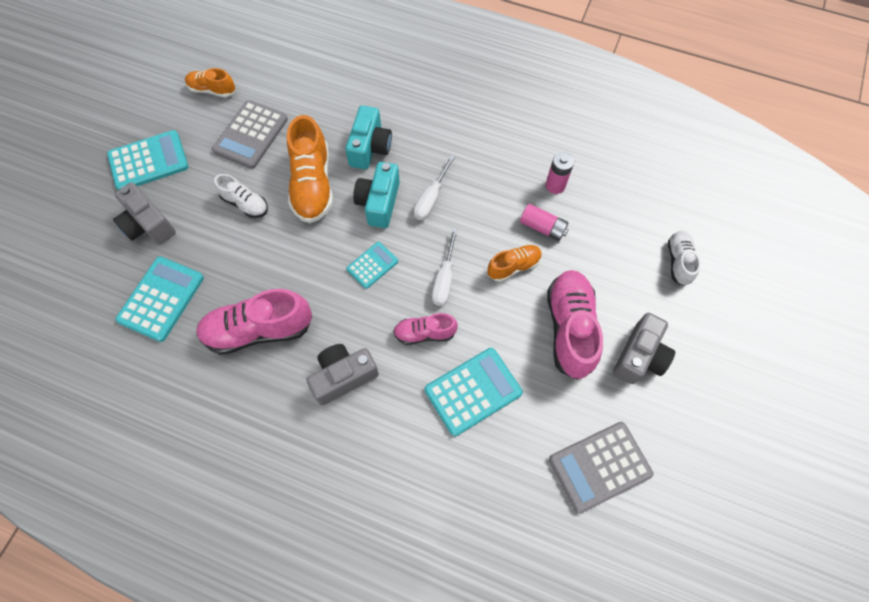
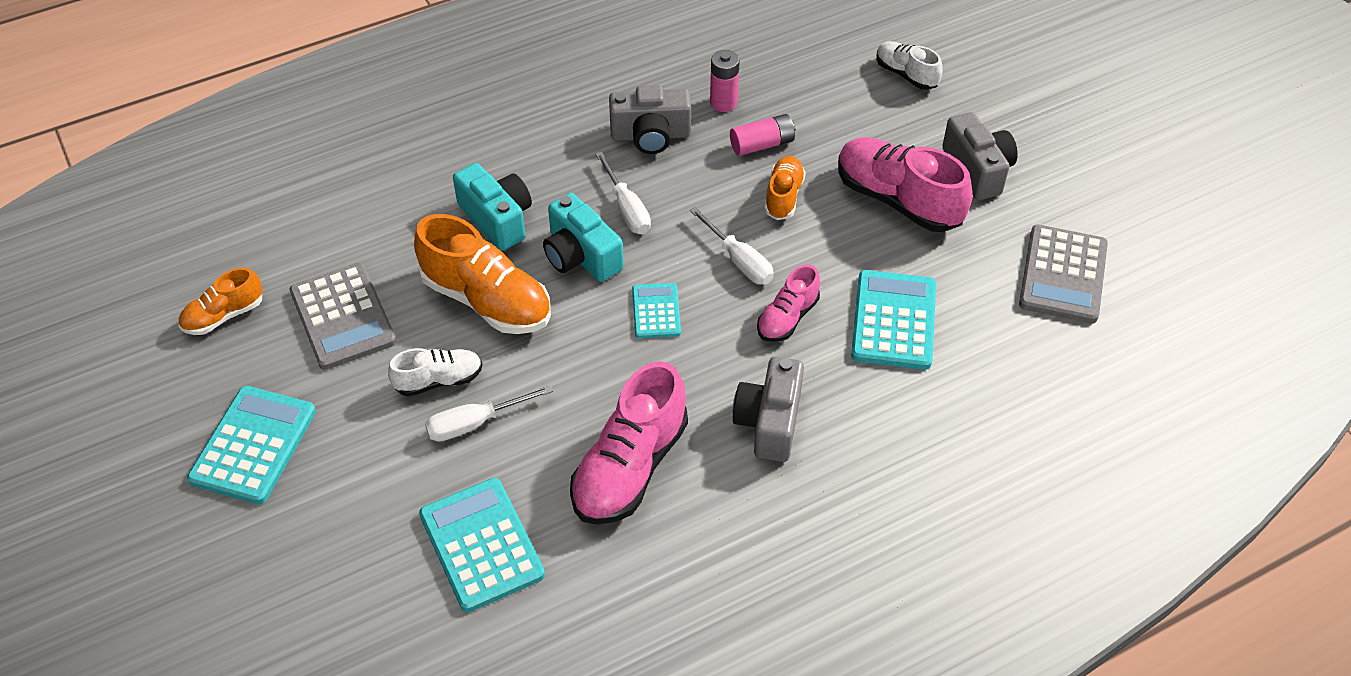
camera: 50 degrees left, 15 degrees down
(148, 224) = (353, 499): grey camera -> grey camera (650, 135)
(231, 239) = (475, 423): none -> white screwdriver

